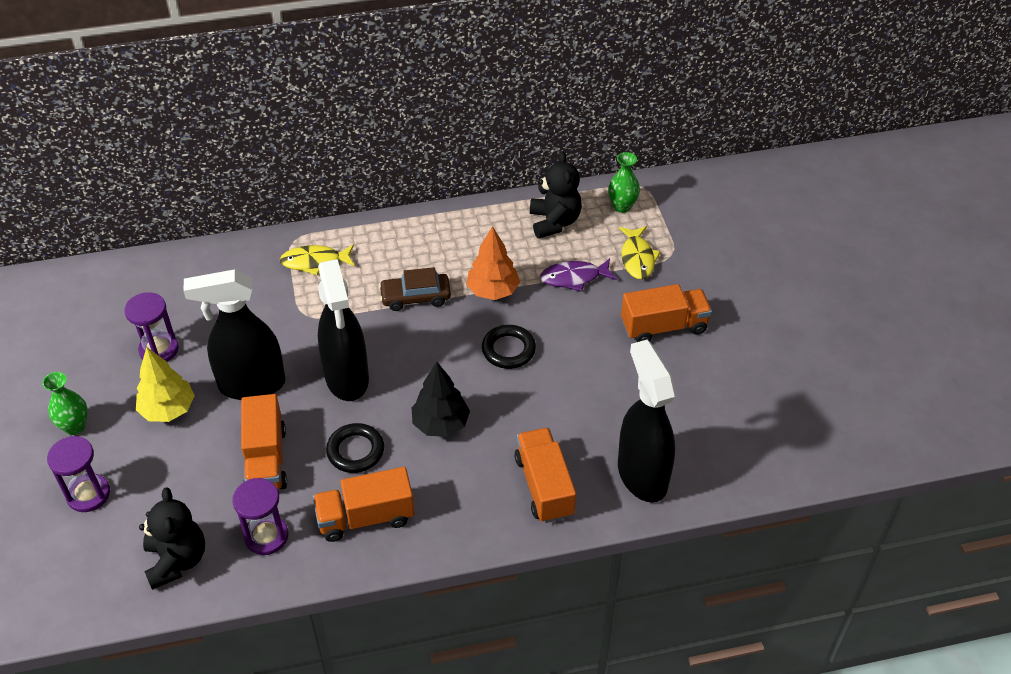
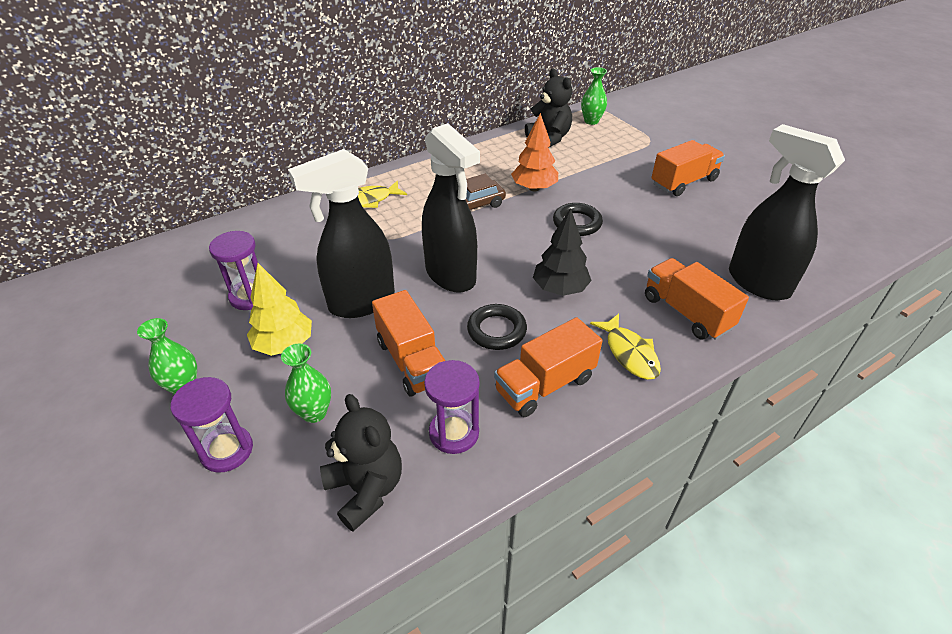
camera: 20 degrees left, 5 degrees down
(166, 483) = (314, 413): none -> green vase
(574, 278) = (591, 167): purple fish -> none
(637, 258) = (628, 147): yellow fish -> yellow fish (629, 353)

